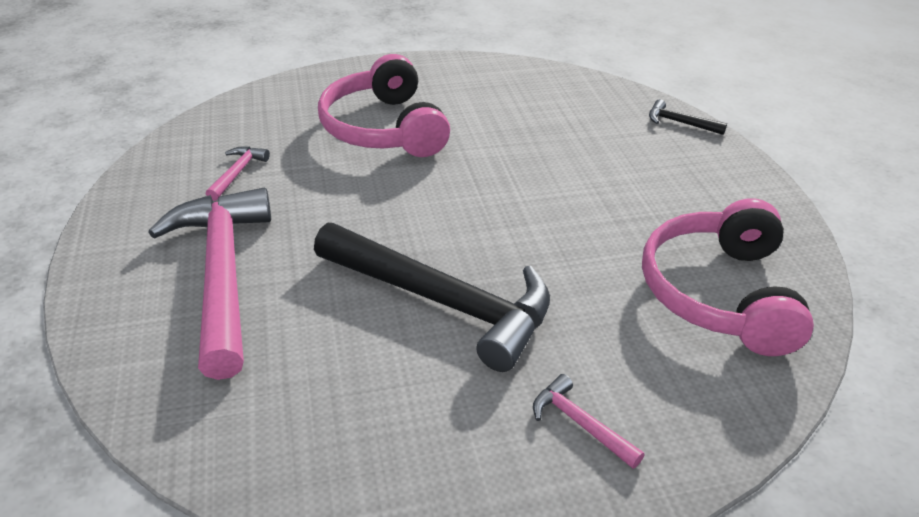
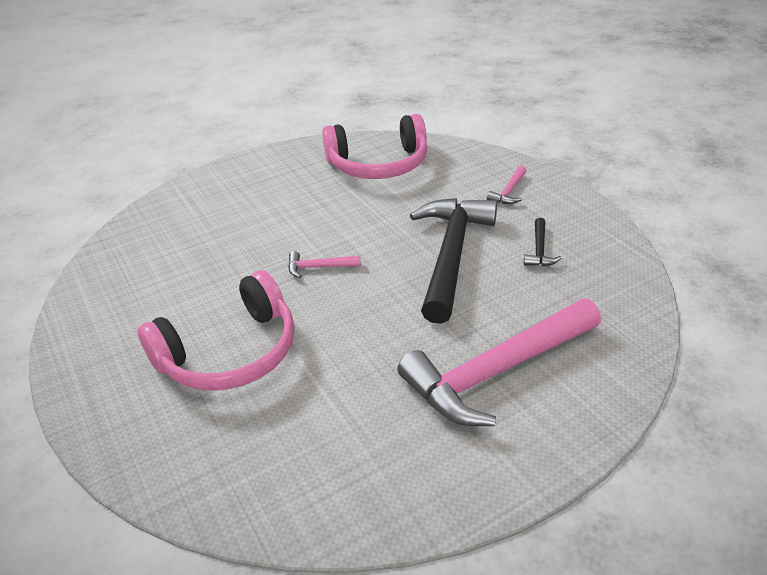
camera: 105 degrees left, 0 degrees up
(237, 173) = (352, 430): pink hammer -> pink hammer (318, 267)
(679, 122) = (177, 196): black hammer -> black hammer (539, 250)

